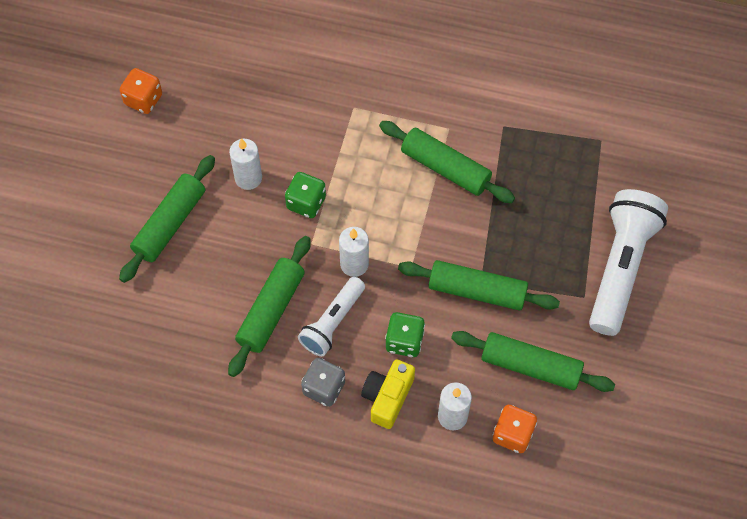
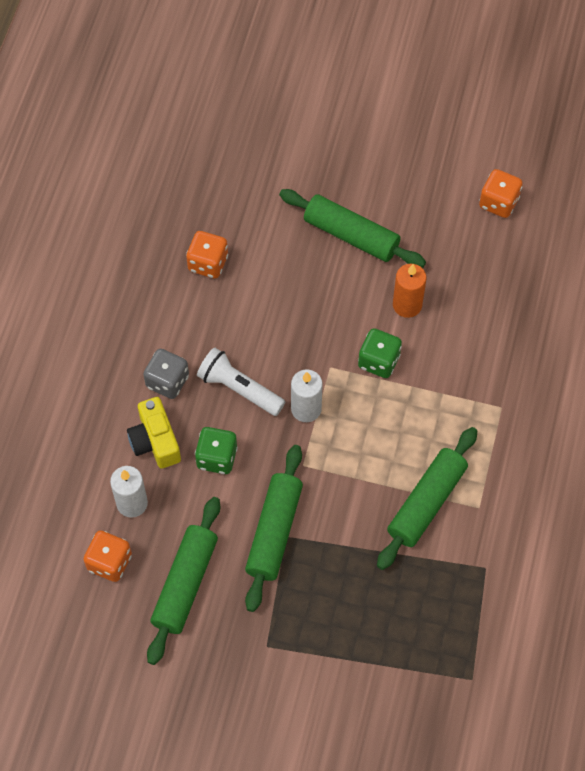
camera: 90 degrees right, 0 degrees up
(193, 353) = (208, 263): none -> orange dice
(248, 178) = (407, 305): white candle -> orange candle
(271, 310) = (253, 331): green rolling pin -> none
(387, 397) = (155, 441): yellow camera -> yellow camera turned 135 degrees counterclockwise
(621, 267) = (303, 690): white flashlight -> none

